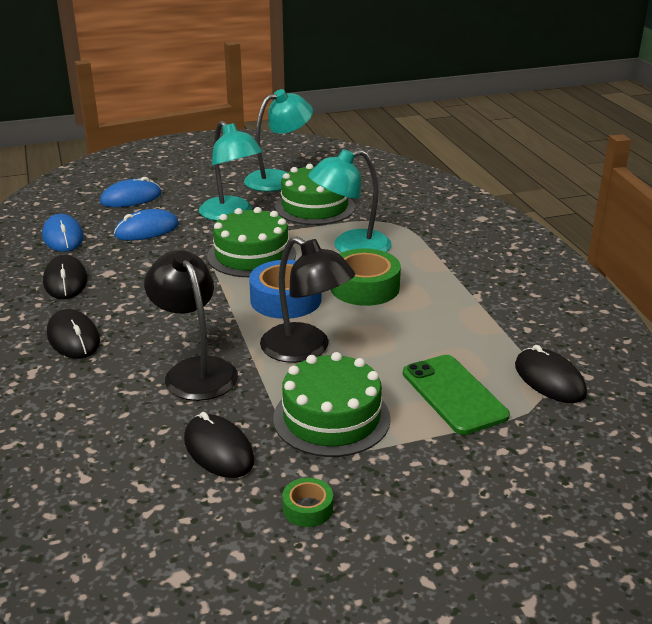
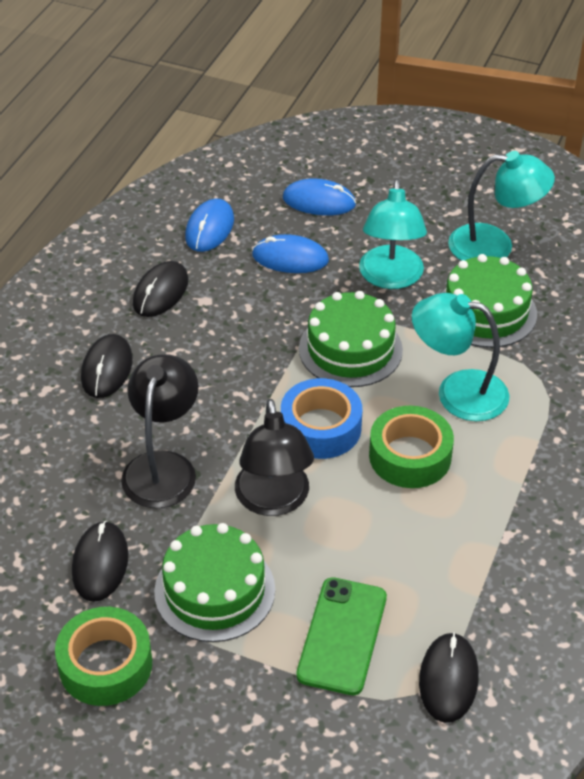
camera: 40 degrees right, 15 degrees up
(307, 508) = (105, 664): green tape -> green tape, size x1.95

